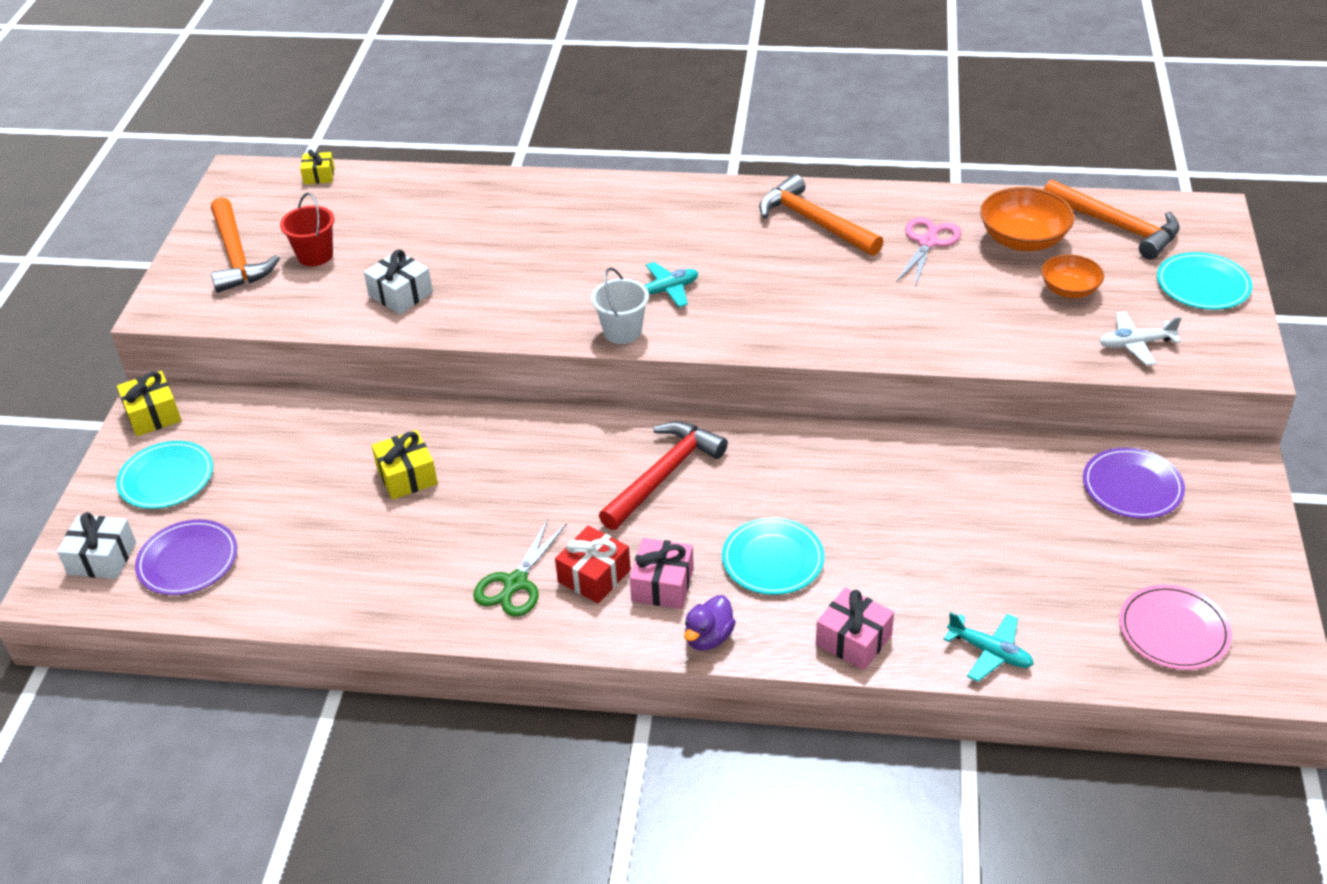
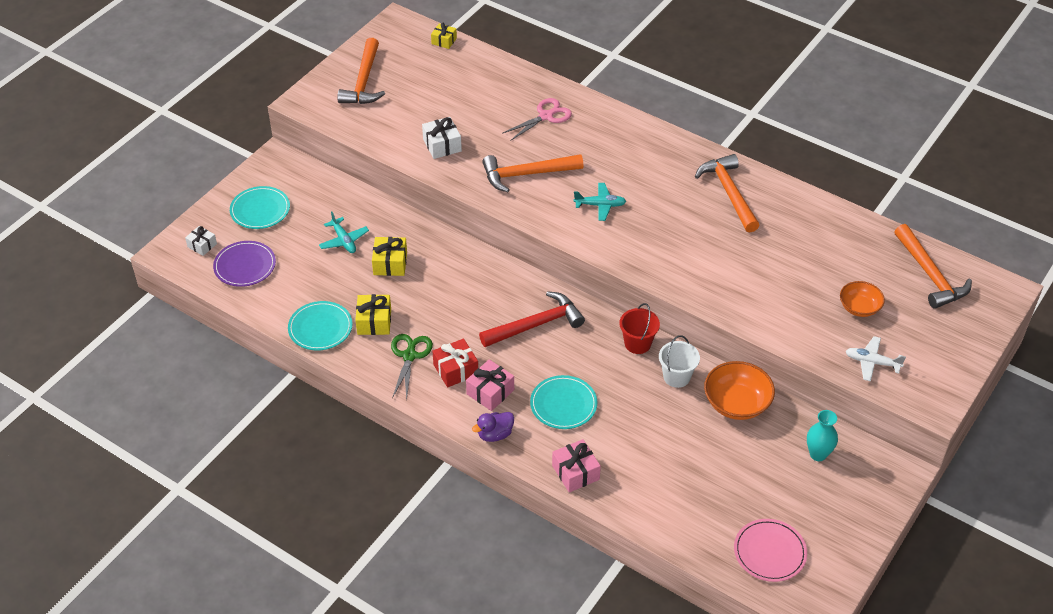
camera: 25 degrees right, 5 degrees up
(102, 558) = (202, 245): white gift -> white gift, size x0.66
(153, 414) = (274, 166): yellow gift -> yellow gift (374, 322)
(315, 255) = (409, 98): red bucket -> red bucket (637, 343)
(515, 584) = (409, 355): green scissors -> green scissors turned 135 degrees clockwise
(542, 289) = (527, 174): none -> orange hammer
(622, 331) = (555, 223): white bucket -> white bucket (676, 377)
(928, 242) = (792, 236): pink scissors -> pink scissors (546, 116)
(990, 652) = (649, 515): turquoise plane -> turquoise plane (344, 240)
(1023, 240) = (857, 260): orange bowl -> orange bowl (736, 403)
(1132, 486) = (818, 454): purple plate -> turquoise vase
(1203, 285) = (953, 340): turquoise plate -> turquoise plate (320, 328)

